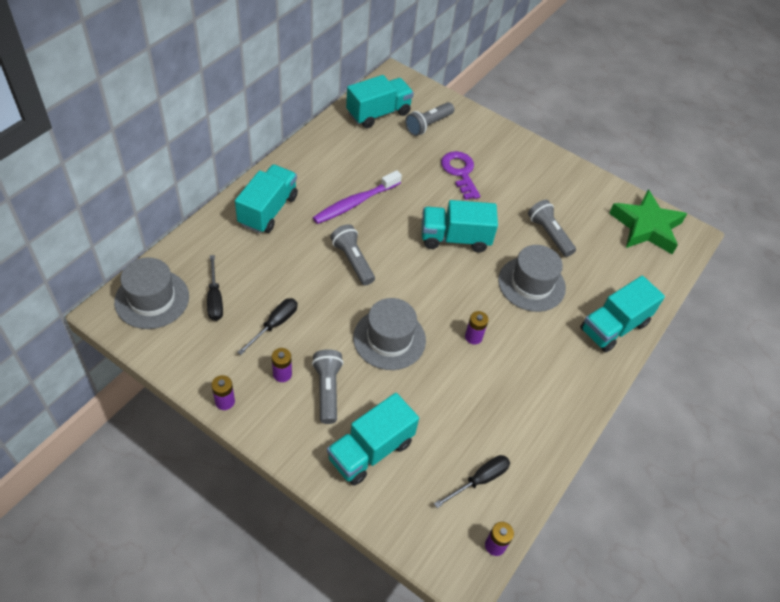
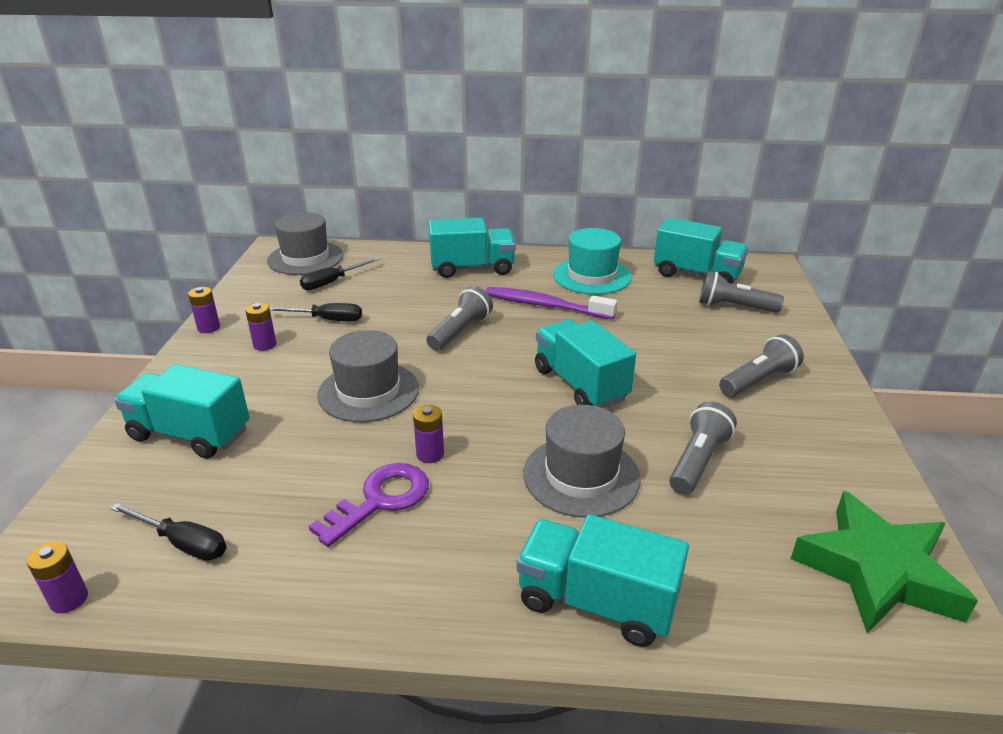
camera: 65 degrees right, 20 degrees down
(327, 390) = (261, 377): grey flashlight -> grey flashlight (758, 381)
(336, 159) = (592, 276): none -> turquoise hat
(460, 172) = (695, 352): purple key -> purple key (380, 500)

